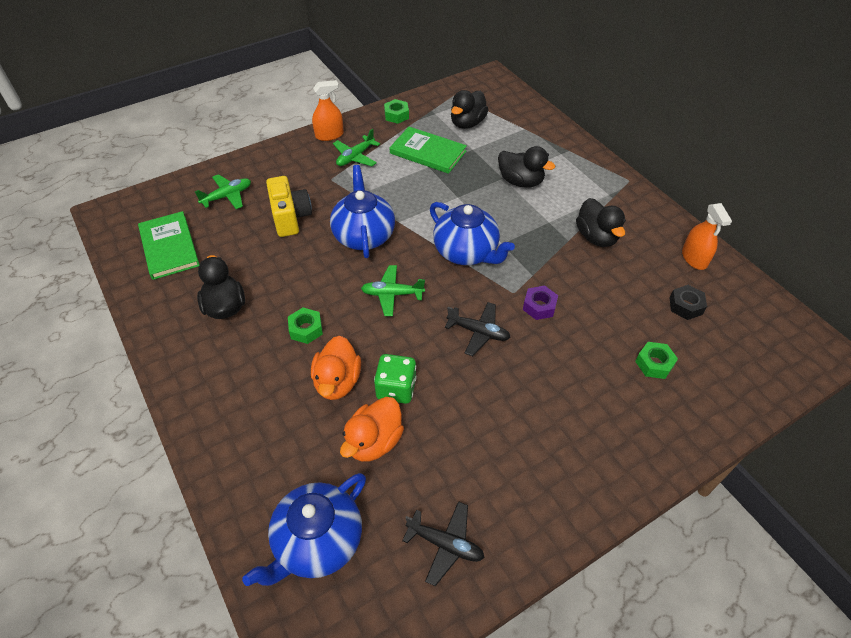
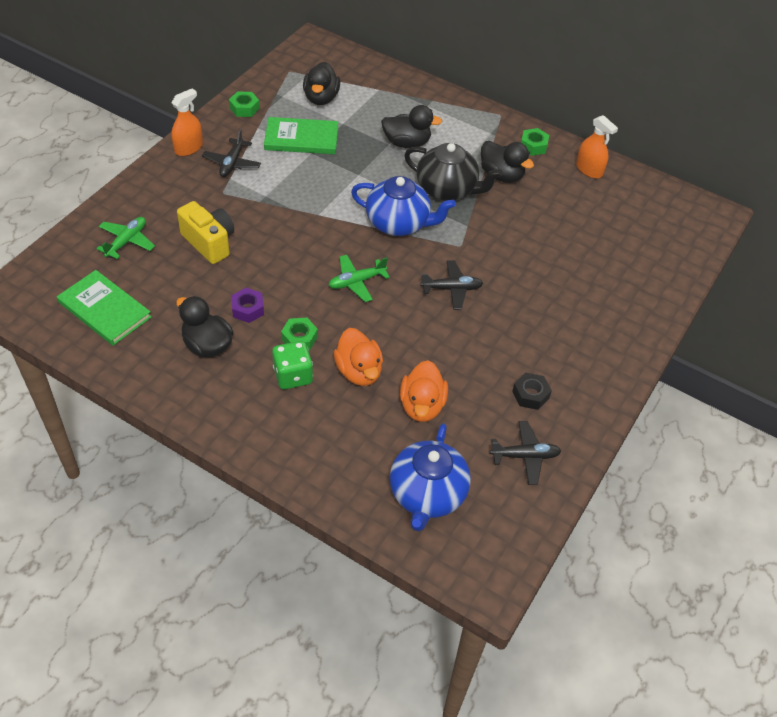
camera: 30 degrees left, 0 degrees up
(355, 157) = (232, 163): green plane -> black plane
(364, 235) = (294, 237): blue teapot -> none
(396, 388) = (412, 358): green dice -> green dice (293, 376)
(533, 235) = (447, 190): none -> black teapot
(539, 306) = (488, 251): purple nut -> purple nut (248, 309)
(654, 364) = (603, 266): green nut -> green nut (533, 146)
(685, 306) = (602, 212): black nut -> black nut (530, 395)

